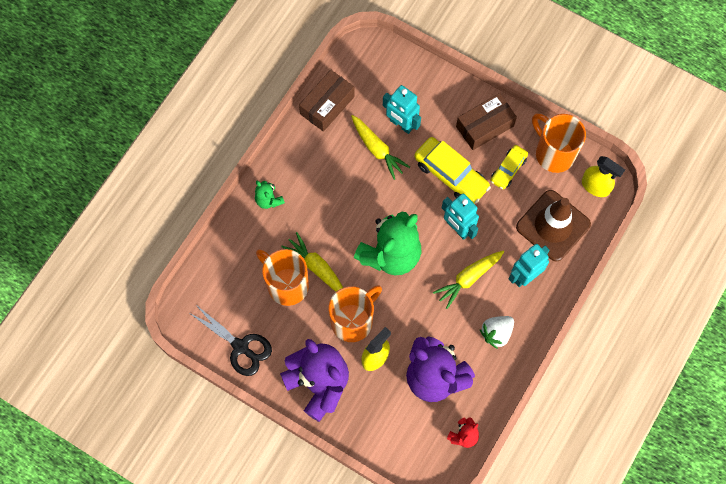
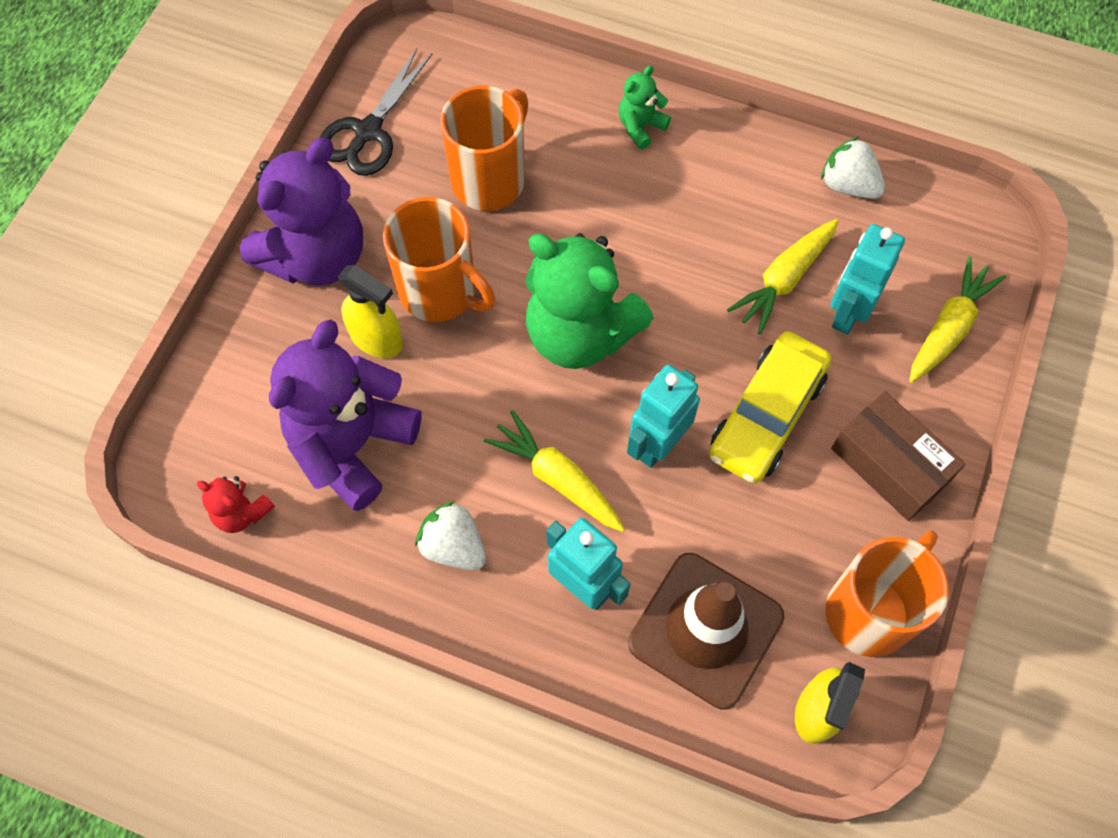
camera: 80 degrees right, 5 degrees down
(316, 267) = (530, 219): yellow carrot -> yellow carrot (948, 328)
(327, 105) = (848, 185): brown box -> white strawberry
(508, 169) = (807, 523): yellow car -> none

